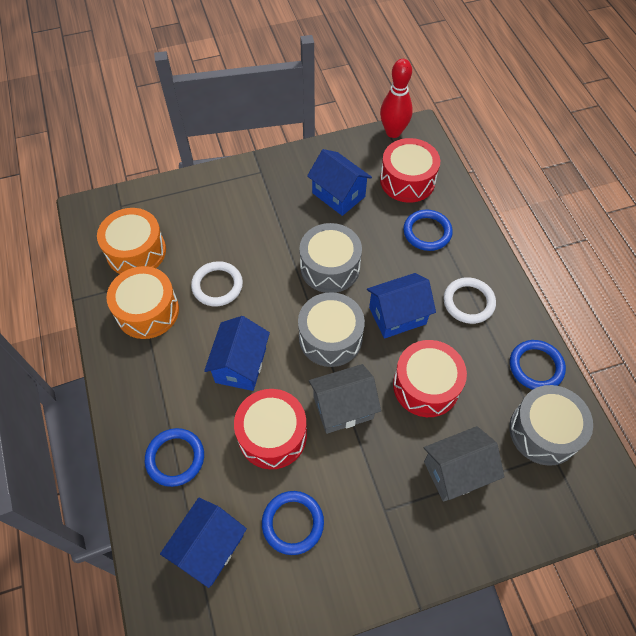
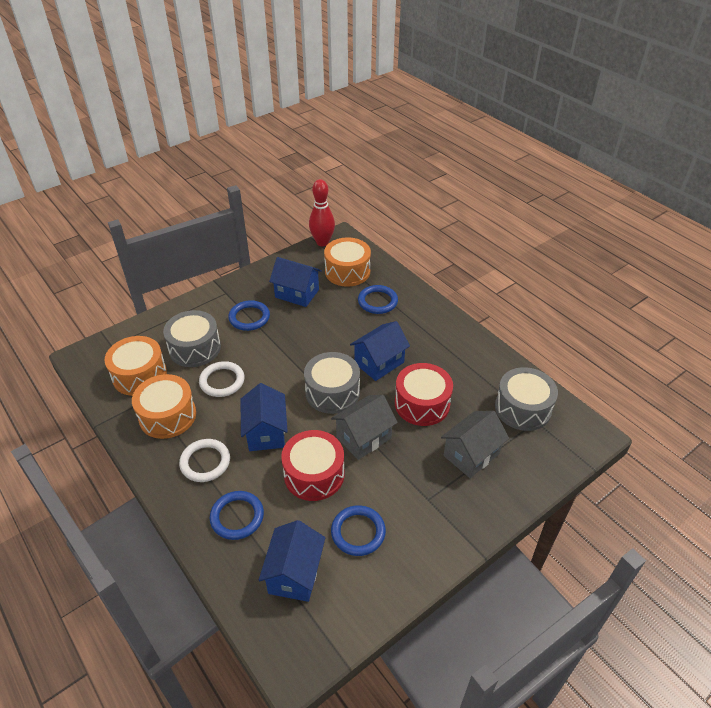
camera: 20 degrees left, 15 degrees down
(330, 267) = (311, 344): grey drum -> grey drum (195, 348)
(407, 180) = (347, 271): red drum -> orange drum
(468, 302) = (429, 339): white ring -> white ring (205, 462)
(536, 366) = (498, 368): blue ring -> blue ring (249, 317)

